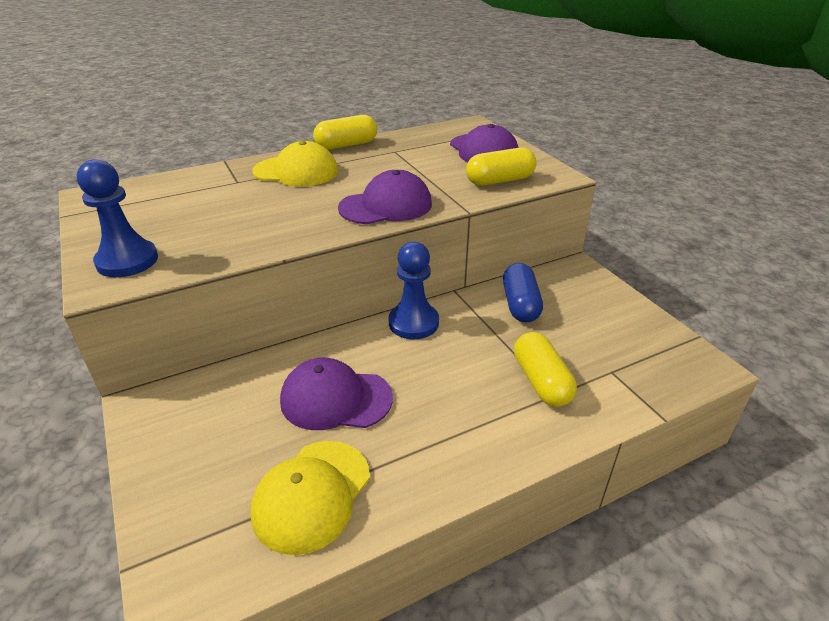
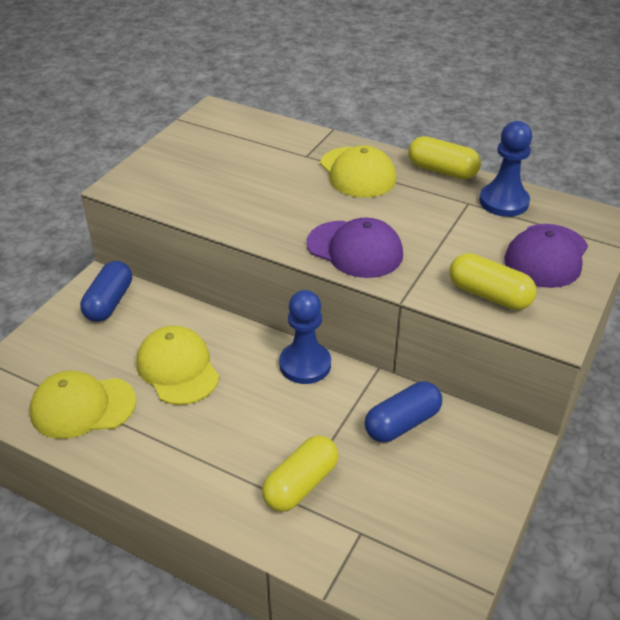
camera: 55 degrees right, 5 degrees up
(127, 261) = (153, 178): blue pawn -> blue pawn (503, 202)
(183, 410) = (109, 302): none -> blue capsule
(336, 399) = (178, 368): purple cap -> yellow cap

